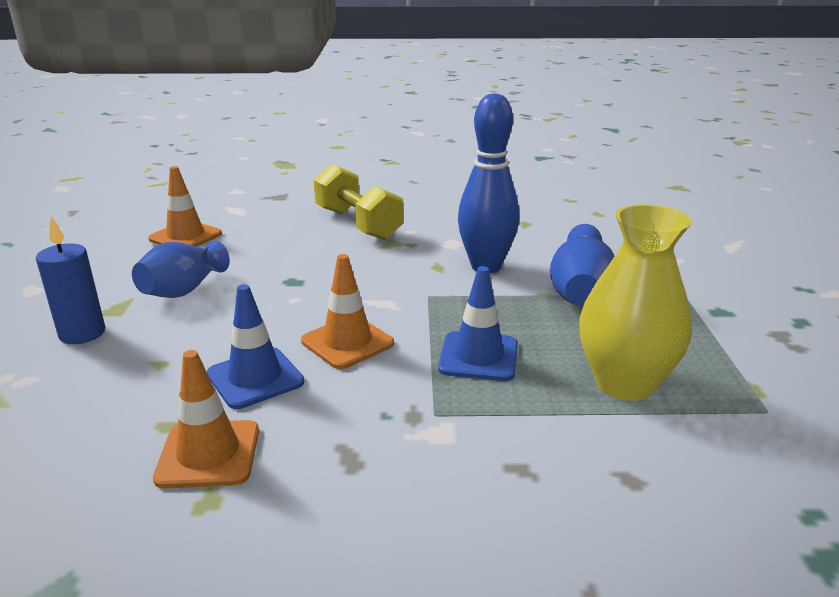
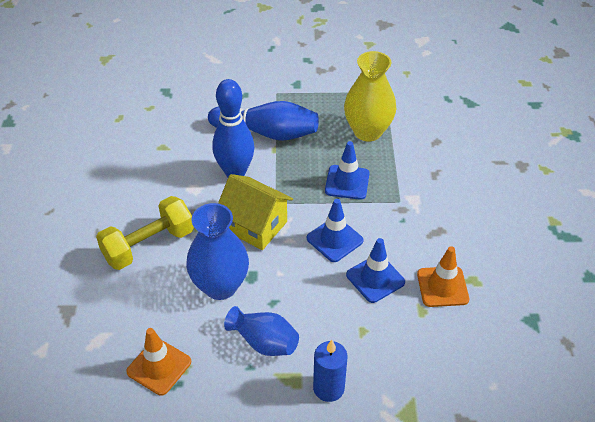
camera: 90 degrees left, 20 degrees up
(284, 263) = (220, 286): none -> blue vase
(347, 342) = (334, 239): orange traffic cone -> blue traffic cone
(383, 282) = (255, 226): none -> yellow house

